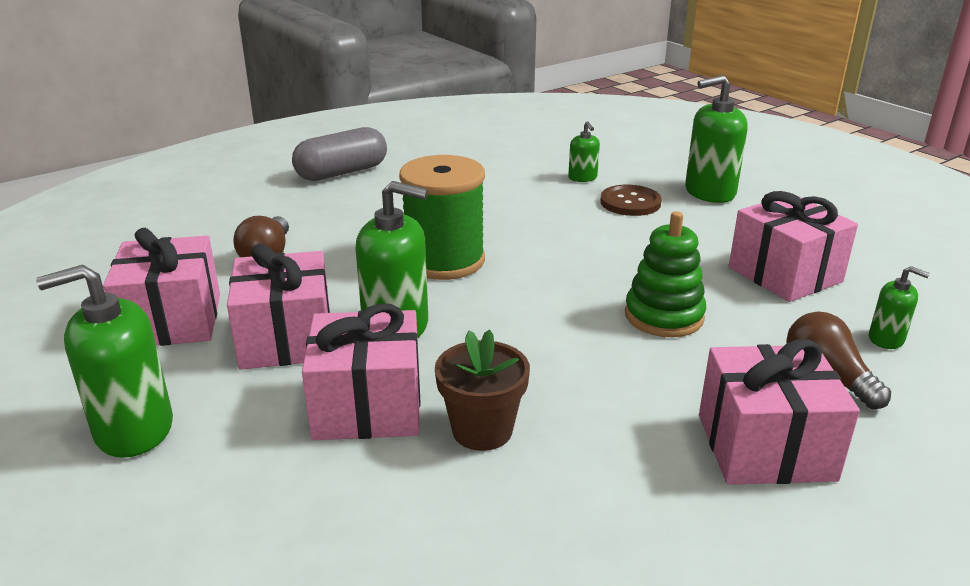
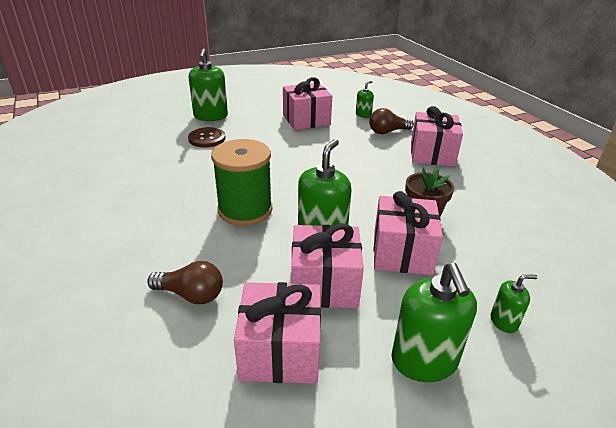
camera: 80 degrees left, 5 degrees up
(342, 172) = (50, 246): grey capsule -> none
(582, 178) = (160, 146): green soap dispenser -> green soap dispenser (504, 321)
(664, 316) = (333, 154): green stacking toy -> none

